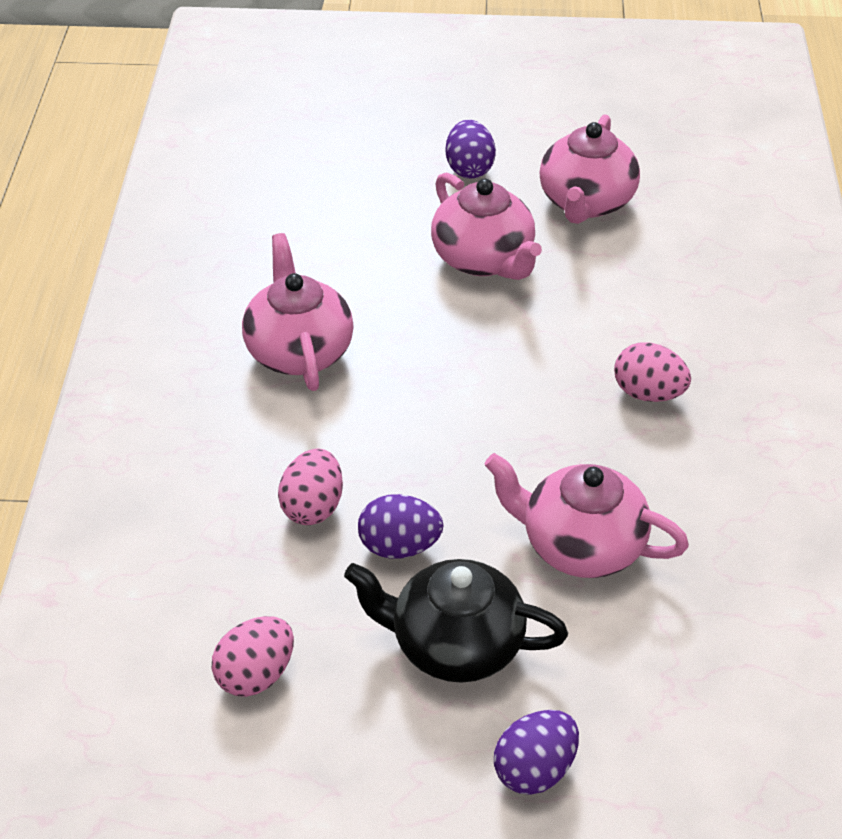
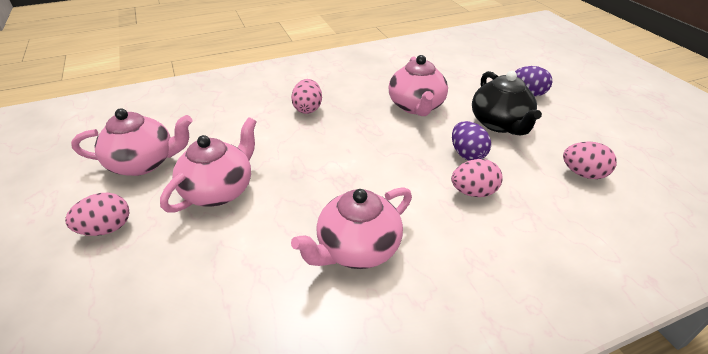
camera: 115 degrees left, 5 degrees down
(469, 169) = (106, 229): purple egg -> pink egg

